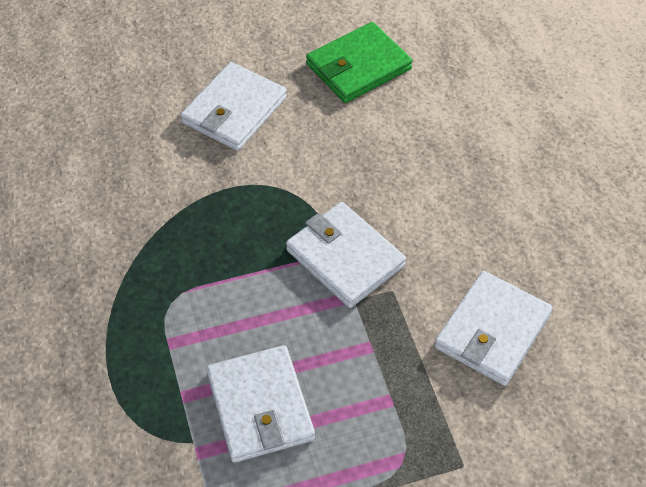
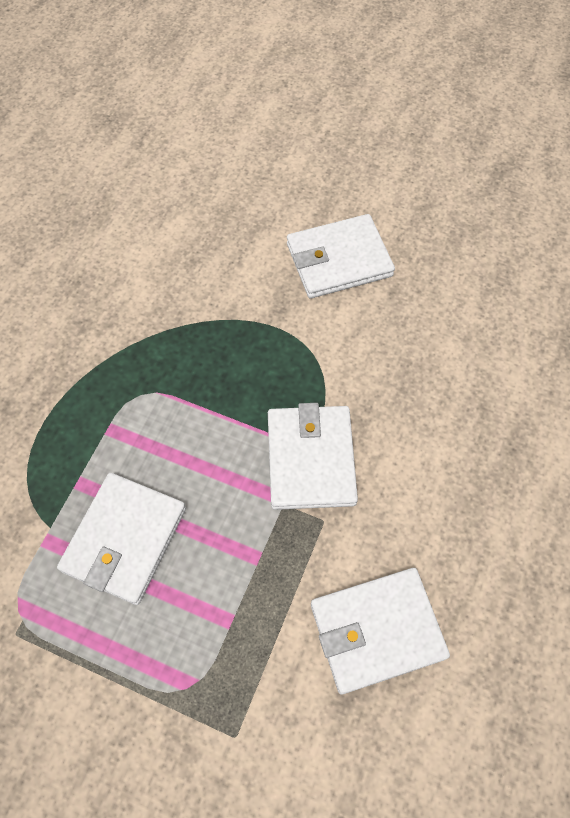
camera: 40 degrees right, 10 degrees up
(358, 66) = (482, 288): green wallet -> none

